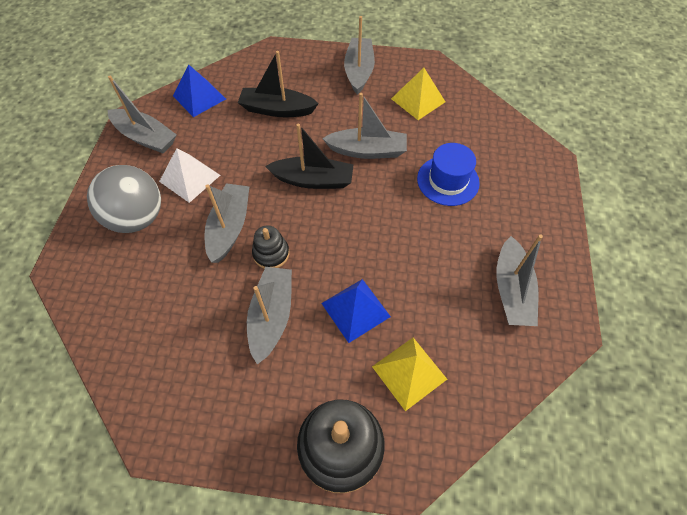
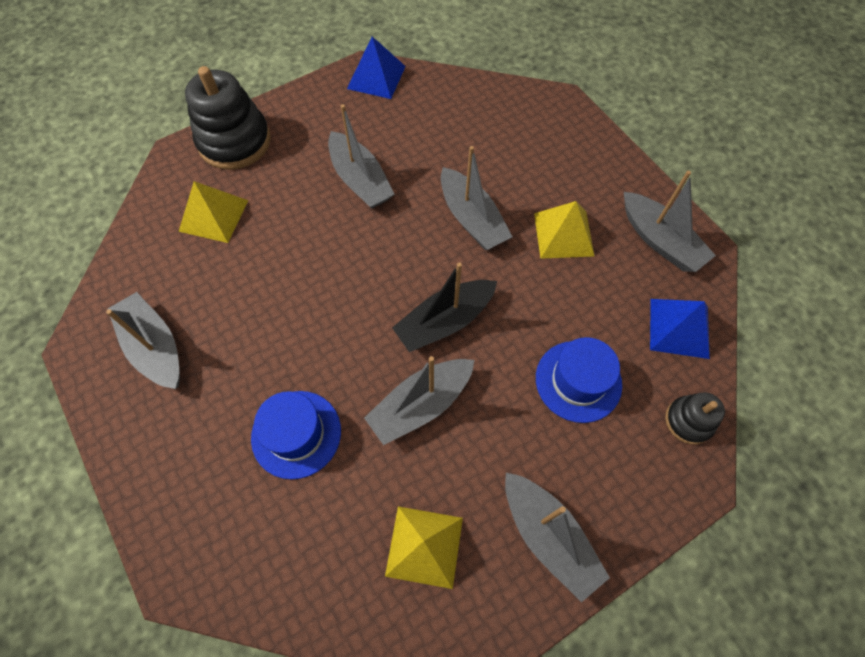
camera: 140 degrees right, 5 degrees up
(137, 218) = (558, 171): grey ball -> none
(146, 137) = (660, 241): grey boat -> grey boat turned 120 degrees counterclockwise
(190, 178) = (563, 234): white pyramid -> yellow pyramid
(271, 253) = (410, 223): black stacking toy -> black stacking toy (688, 421)
(277, 110) = (578, 381): black boat -> blue hat
(355, 310) = (294, 230): blue pyramid -> blue pyramid (376, 77)

